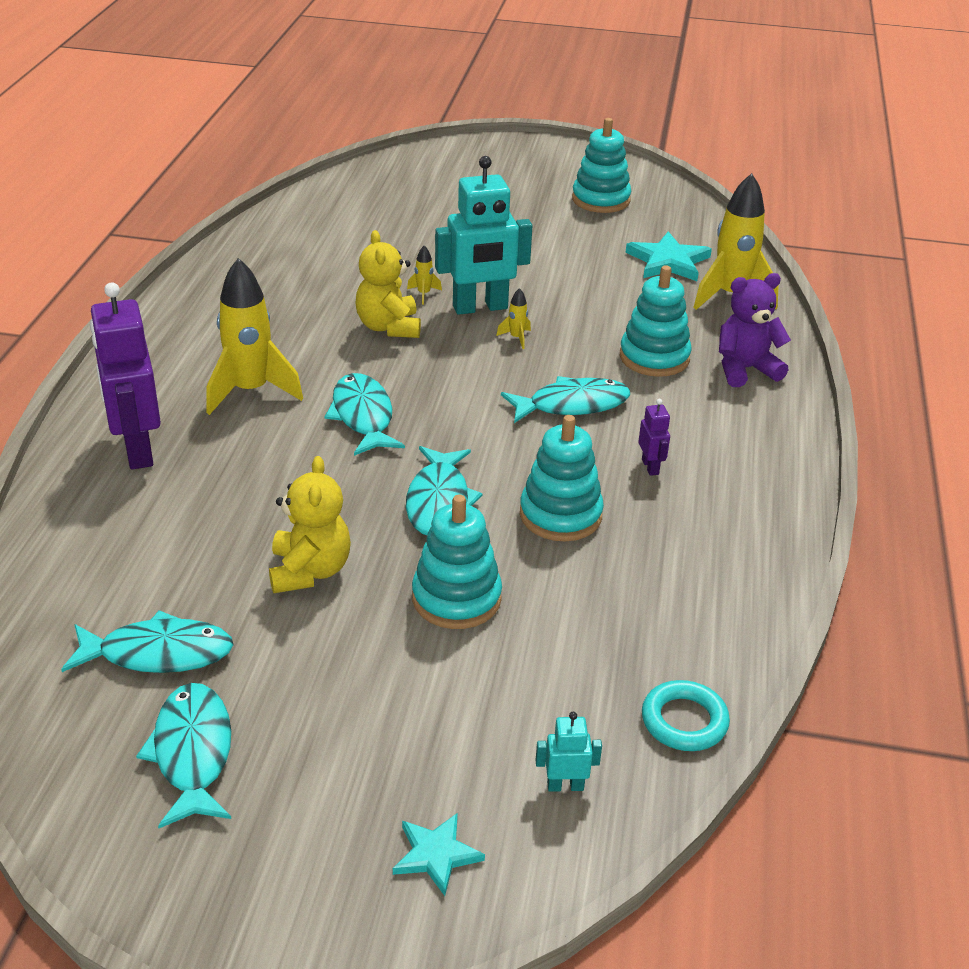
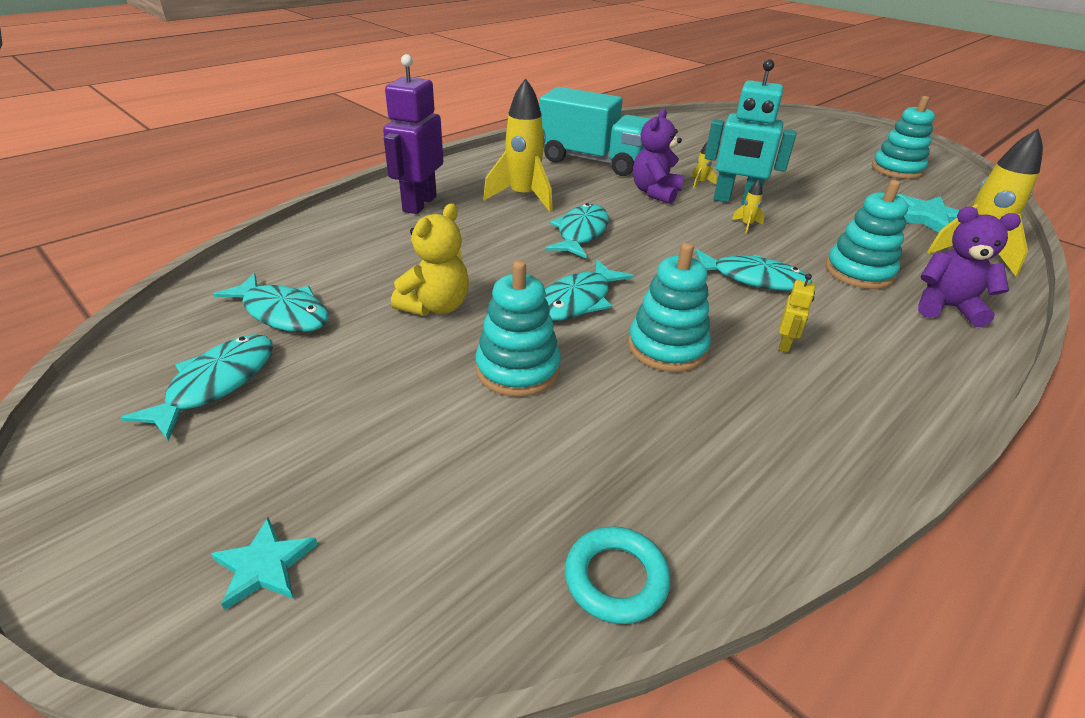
camera: 35 degrees right, 0 degrees up
(276, 303) = (593, 161): none -> turquoise truck
(389, 327) = (655, 193): yellow teddy bear -> purple teddy bear
(565, 786) = (438, 572): turquoise robot -> none
(650, 467) = (785, 344): purple robot -> yellow robot

